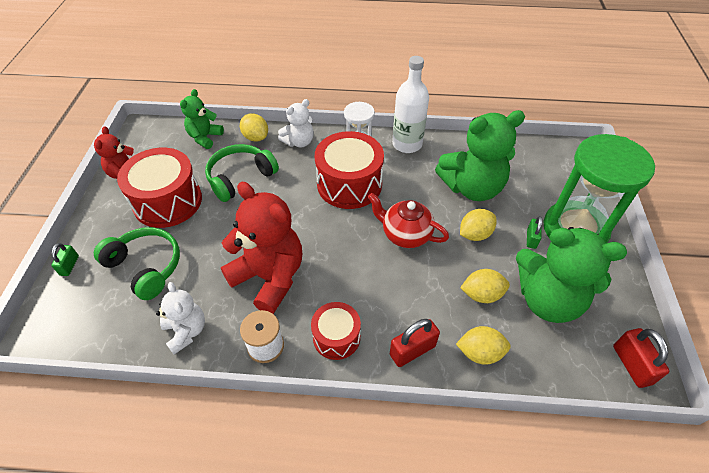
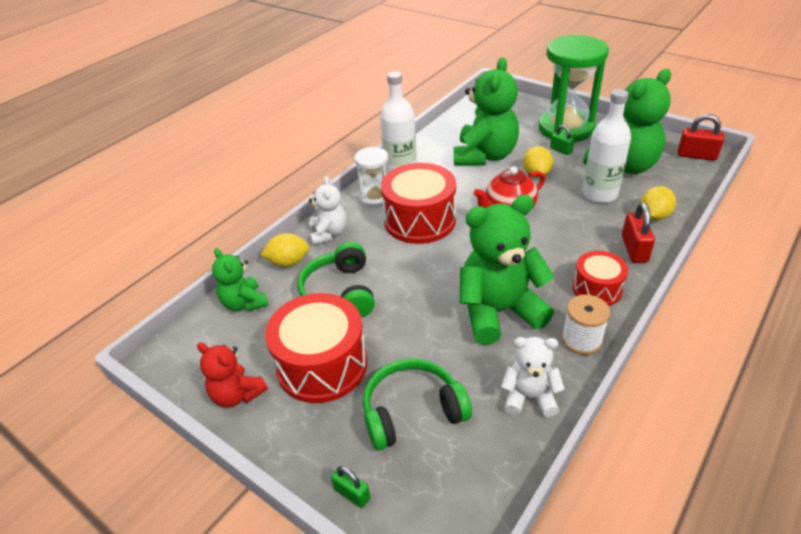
camera: 55 degrees left, 10 degrees down
(269, 277) = (499, 311): red teddy bear -> green teddy bear
(481, 294) = (599, 194): yellow lemon -> white bottle

